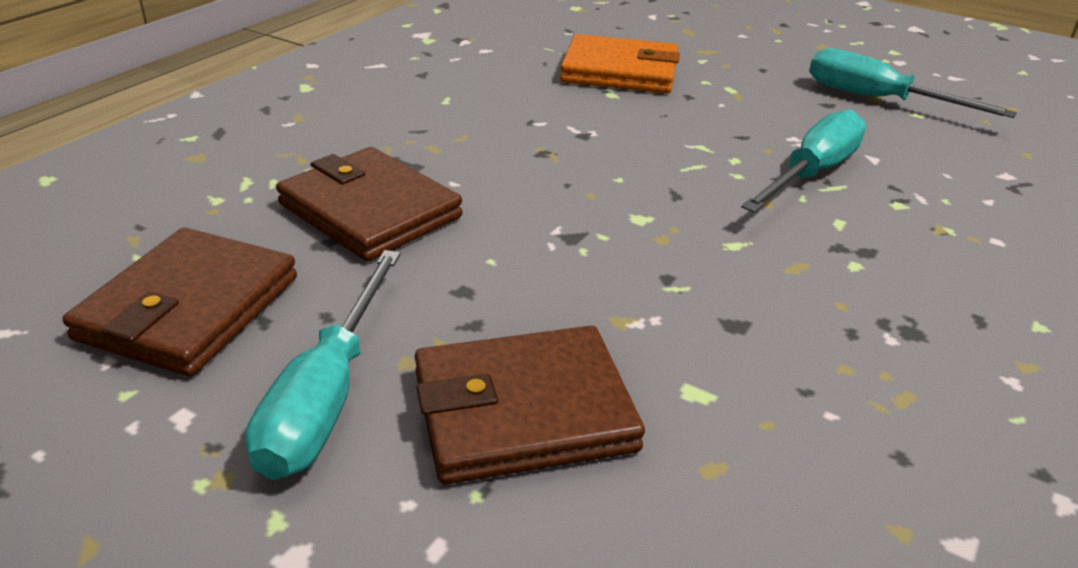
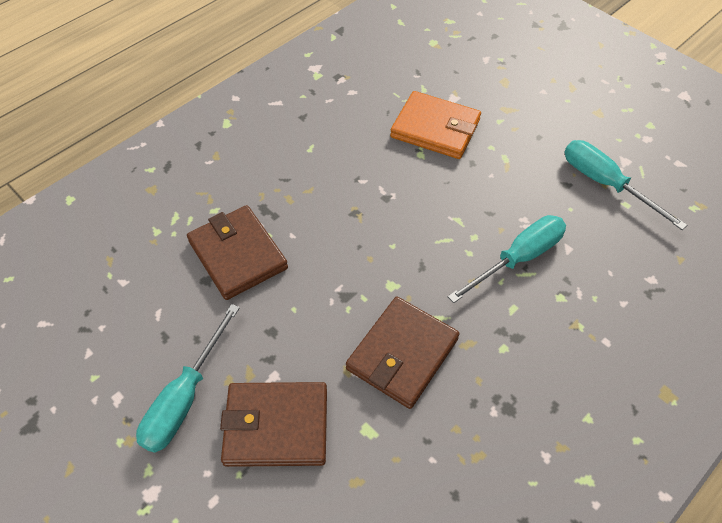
camera: 15 degrees right, 20 degrees up
(189, 308) = (130, 321): brown wallet -> brown wallet (402, 354)

